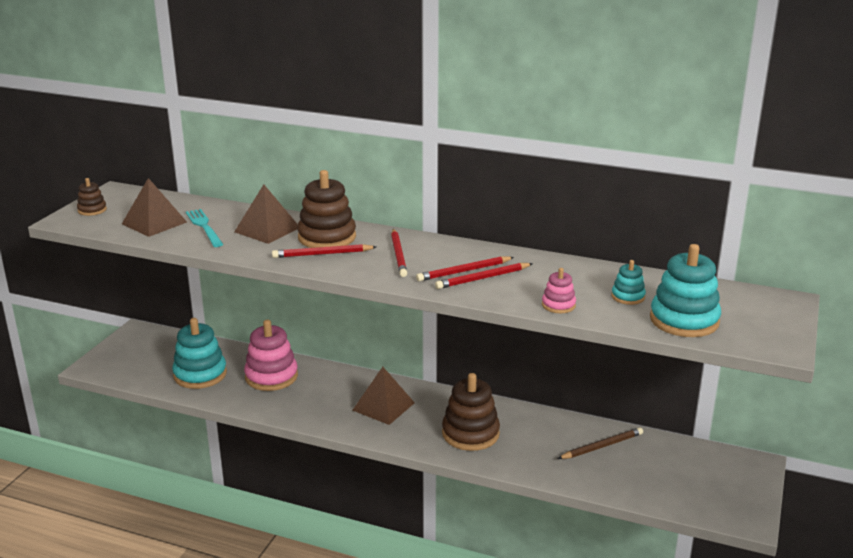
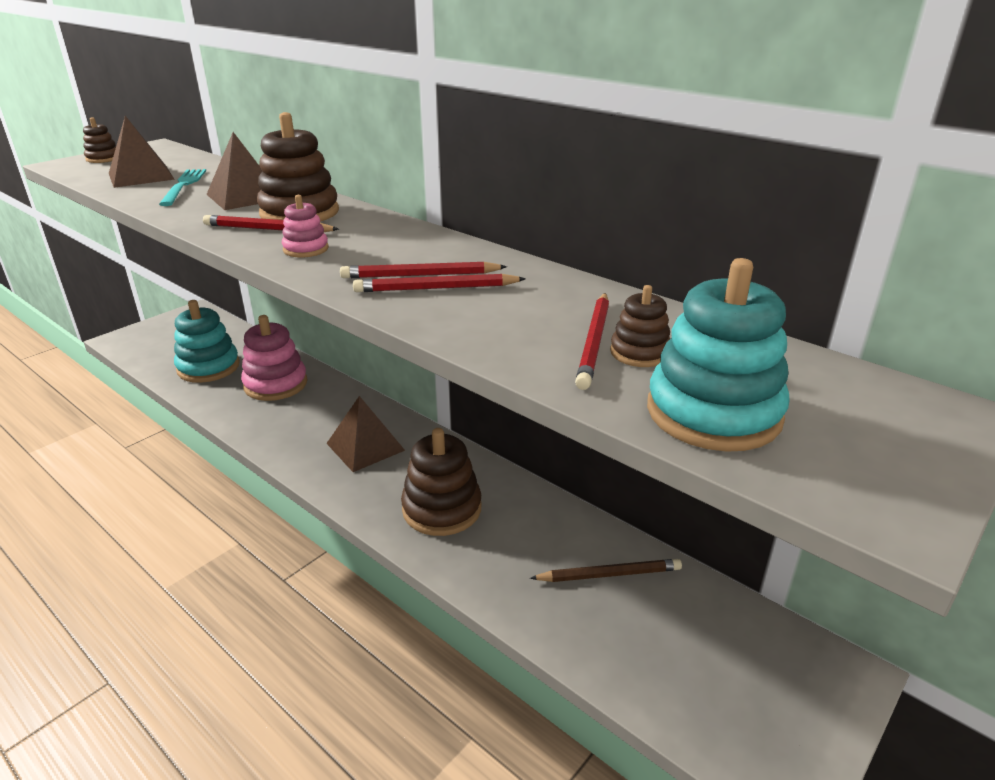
camera: 20 degrees right, 5 degrees up
(398, 255) = (359, 243): red pencil -> red pencil (594, 342)
(558, 305) = (509, 346): pink stacking toy -> pink stacking toy (306, 249)
(628, 297) = (639, 352): turquoise stacking toy -> brown stacking toy

